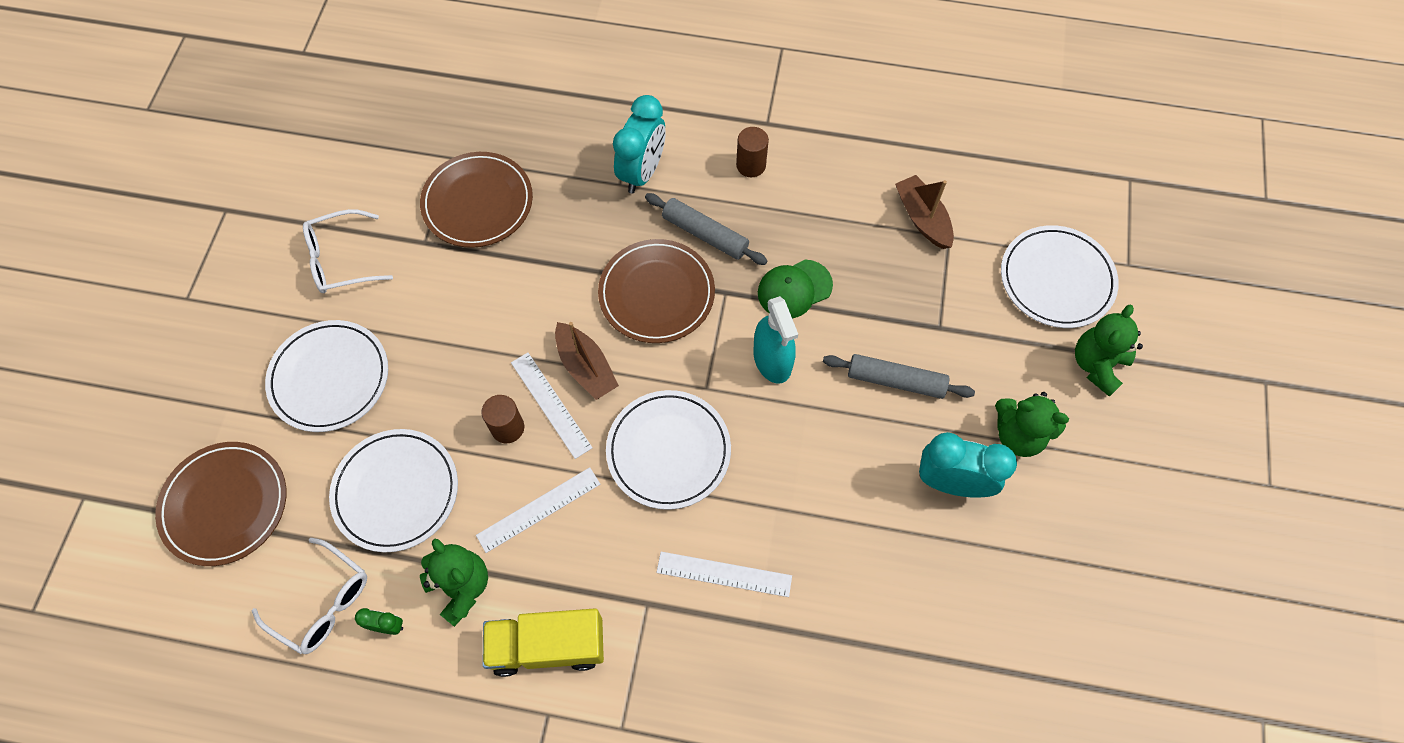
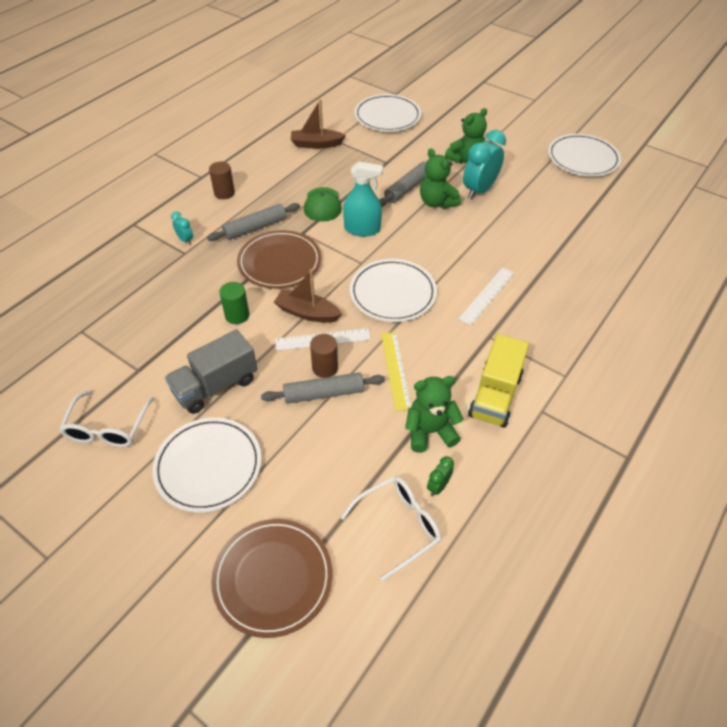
camera: 65 degrees left, 15 degrees down
(396, 491) = (334, 449): white plate -> white plate (583, 158)
(434, 328) = (215, 386): none -> grey truck
(469, 444) = (324, 393): none -> grey rolling pin
(478, 202) = (132, 329): brown plate -> none
(539, 509) = (396, 370): white ruler -> yellow ruler
(546, 294) = (237, 315): none -> green cylinder
(586, 367) = (307, 313): brown boat -> brown boat turned 150 degrees counterclockwise
(642, 172) = (185, 240): turquoise clock -> turquoise clock, size x0.47
(1097, 365) = (443, 122): green teddy bear -> green teddy bear (437, 202)

